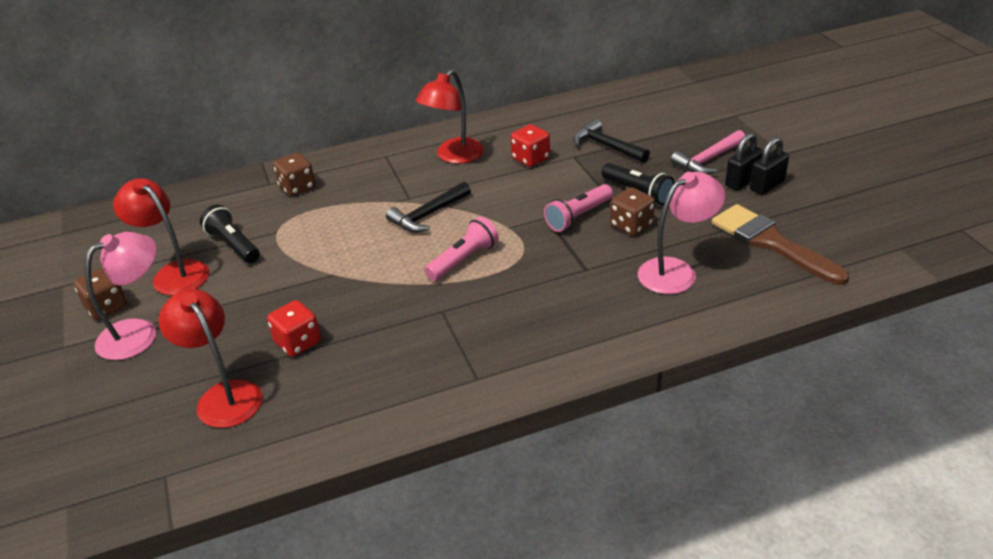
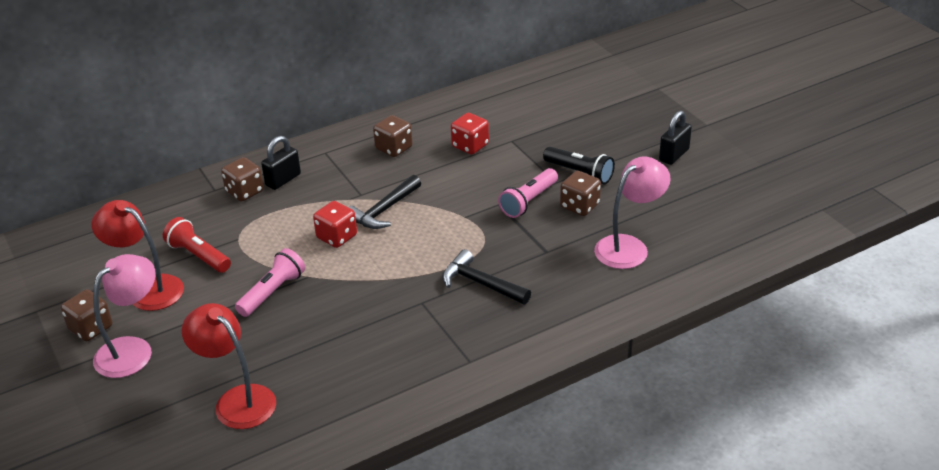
camera: 10 degrees left, 0 degrees up
(233, 245) = (198, 256): black flashlight -> red flashlight
(297, 342) = (293, 344): red dice -> red dice (337, 237)
(454, 156) = (394, 148): red lamp -> brown dice
(463, 260) = (430, 252): pink flashlight -> pink flashlight (272, 292)
(606, 146) = (540, 128): black hammer -> black hammer (481, 283)
(708, 160) = (639, 136): pink hammer -> none
(767, 185) = (697, 158): black padlock -> black padlock (283, 180)
(771, 243) = (709, 213): brown brush -> none

